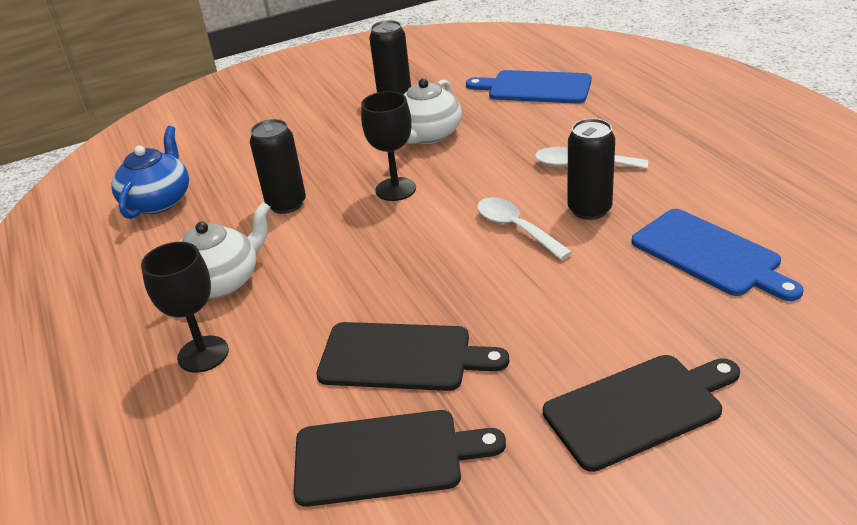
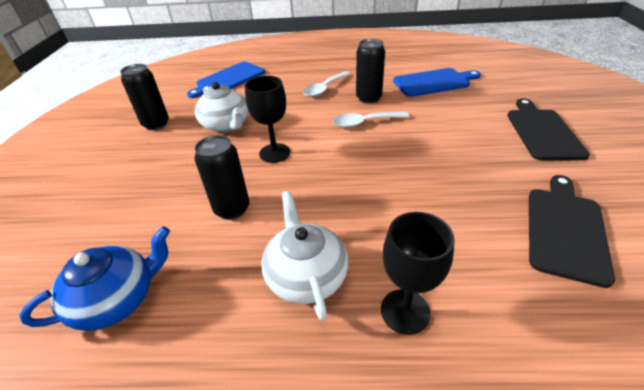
camera: 65 degrees left, 5 degrees up
(158, 201) = (117, 299): blue teapot -> blue teapot turned 105 degrees clockwise
(402, 357) = (465, 197): black cutting board -> none

